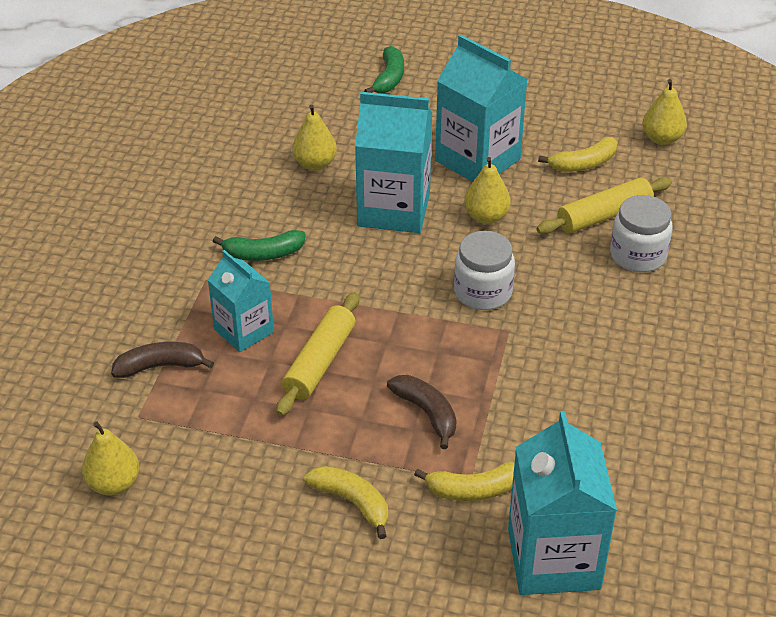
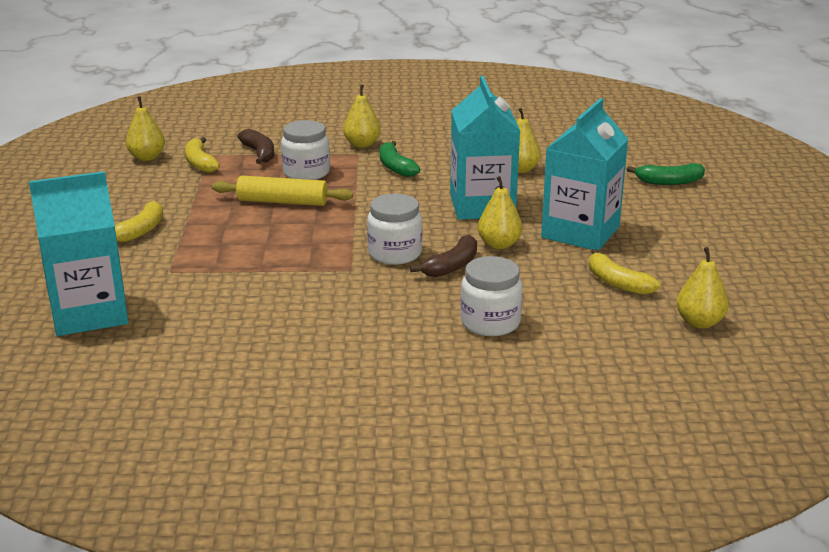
camera: 75 degrees right, 15 degrees down
(181, 270) = (362, 144): none -> yellow pear
(244, 331) = (306, 173): turquoise carton -> white jar
(427, 413) = (239, 247): brown banana -> brown banana (452, 266)
(473, 490) = (159, 274): yellow banana -> yellow banana (200, 163)
(603, 215) = (541, 300): yellow rolling pin -> none

